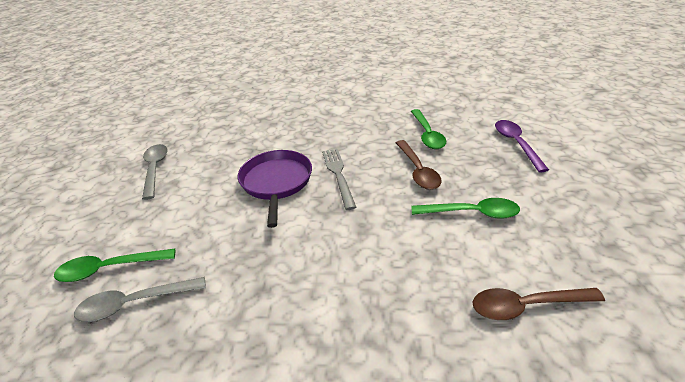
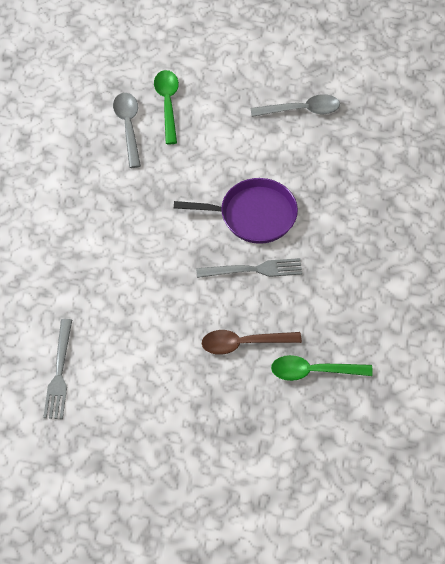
camera: 95 degrees right, 20 degrees up
(471, 213) = (167, 371): green spoon -> none
(516, 144) = (272, 459): purple spoon -> none
(526, 306) = (59, 373): brown spoon -> grey fork

